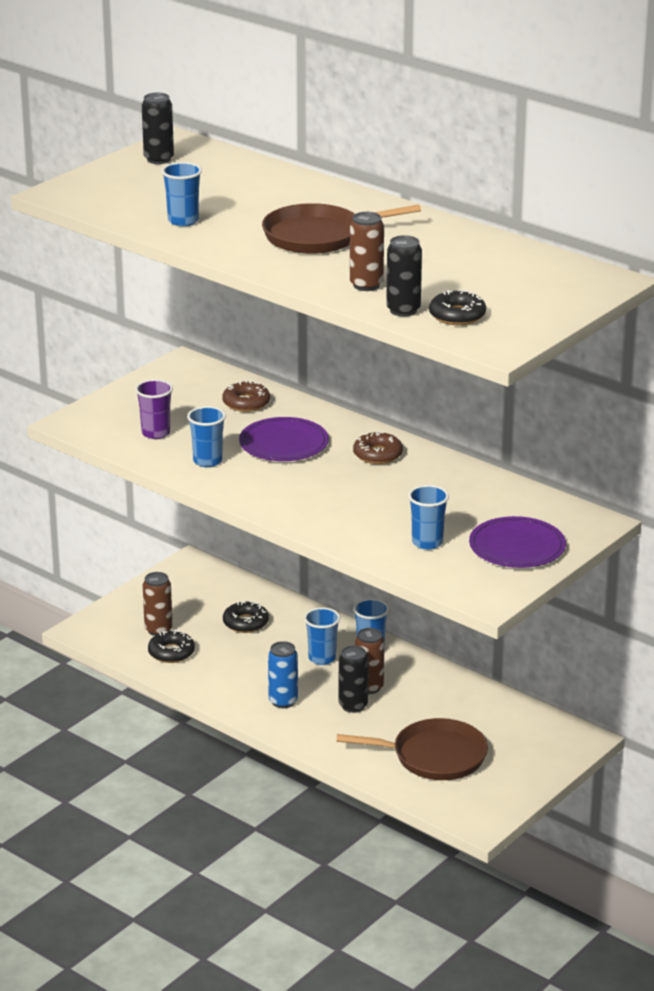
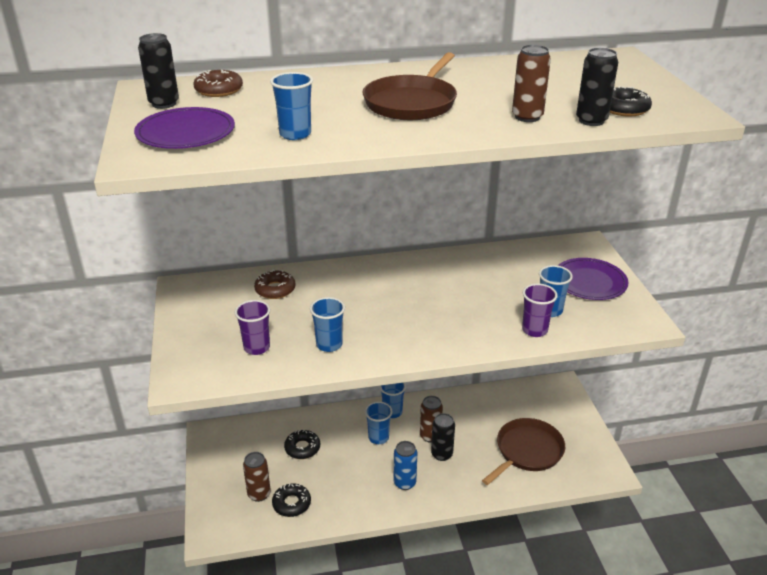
camera: 50 degrees left, 5 degrees up
(284, 443) = (350, 301): purple plate -> purple plate (185, 132)
(377, 454) = (414, 274): brown donut -> brown donut (219, 90)
(381, 546) = (534, 330): none -> purple cup

